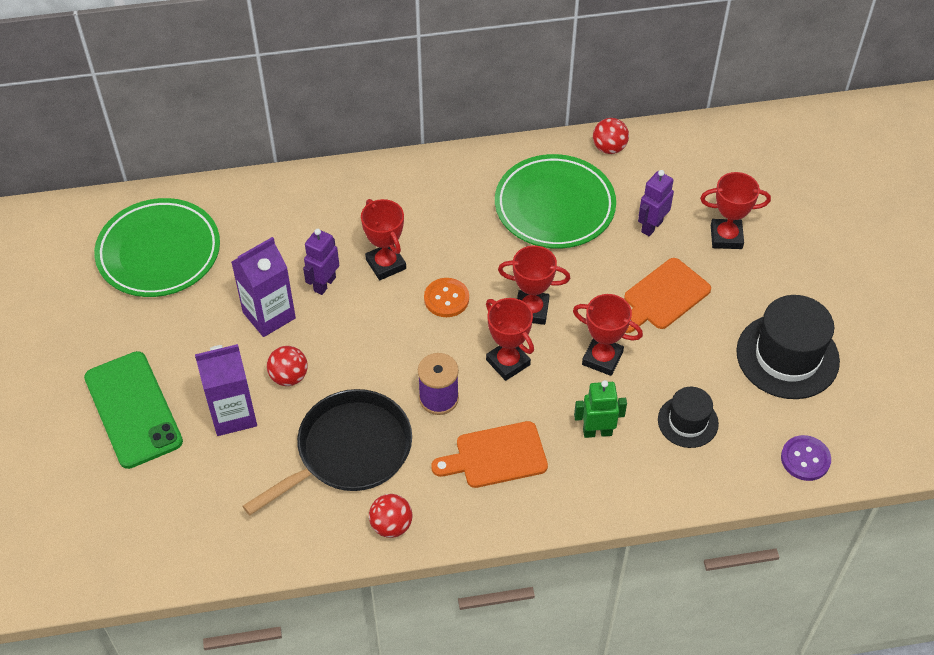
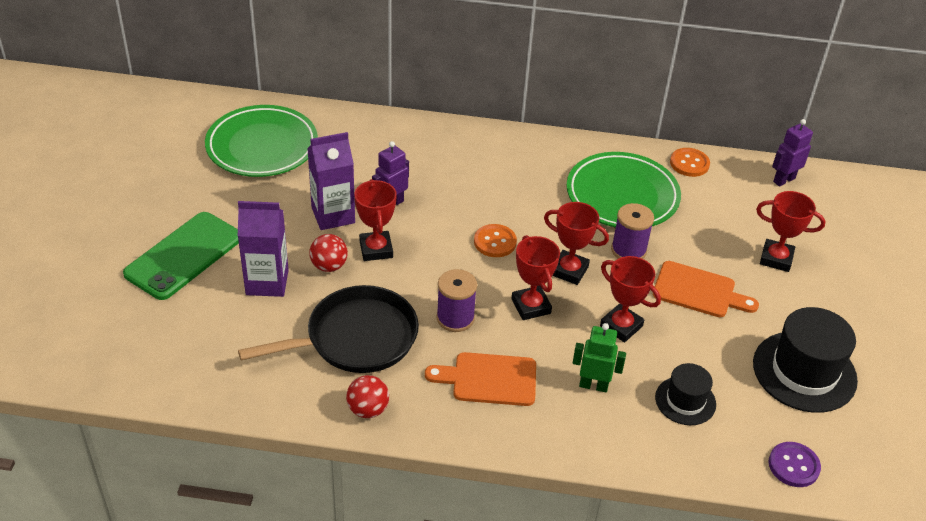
camera: 15 degrees right, 10 degrees down
(133, 409) = (184, 256): green phone -> green phone turned 45 degrees clockwise
(386, 264) = (452, 202): red trophy -> red trophy (376, 249)
(581, 269) = (628, 250): none -> purple spool
(609, 148) = (689, 163): red ball -> orange button
(651, 226) = (707, 233): purple robot -> purple robot (783, 180)
(663, 296) = (698, 291): orange cutting board -> orange cutting board turned 135 degrees counterclockwise

